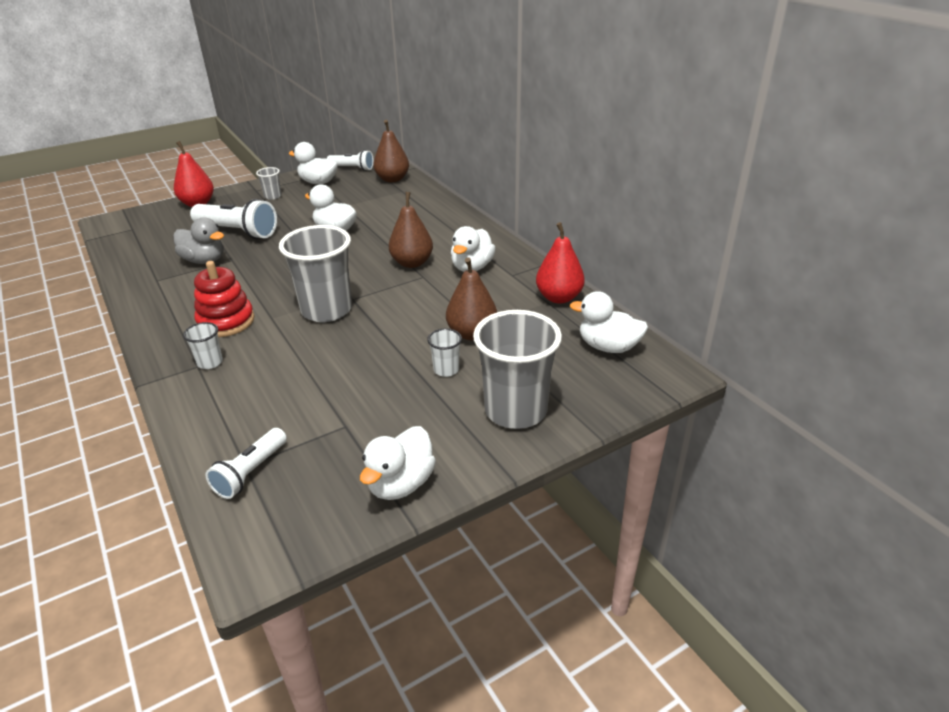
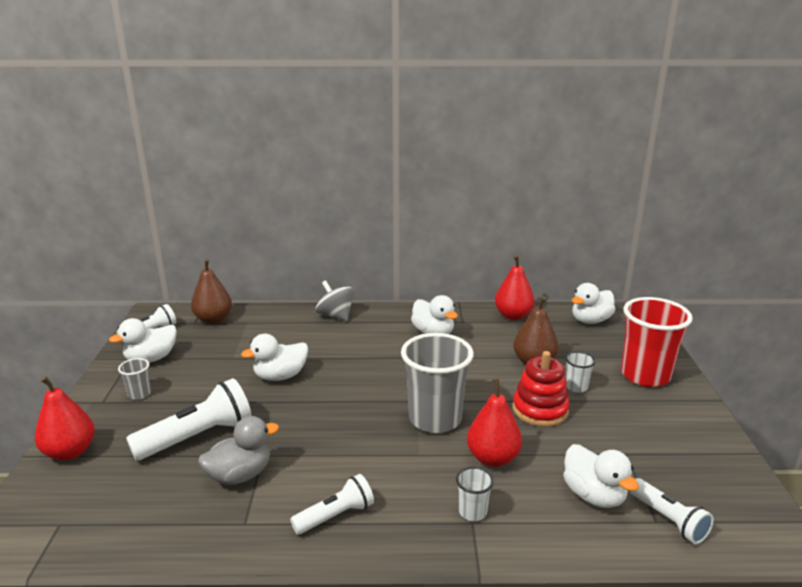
camera: 60 degrees left, 10 degrees down
(178, 308) = (336, 516): none -> white flashlight
(226, 321) = (399, 485): red stacking toy -> red stacking toy (540, 410)
(288, 353) = (492, 458): none -> red pear
(401, 484) = (710, 446): white duck -> white duck (593, 495)
(412, 263) = (395, 355): brown pear -> none
(452, 217) = (336, 315): none -> grey spinning top
(515, 411) = (645, 375): grey cup -> red cup

